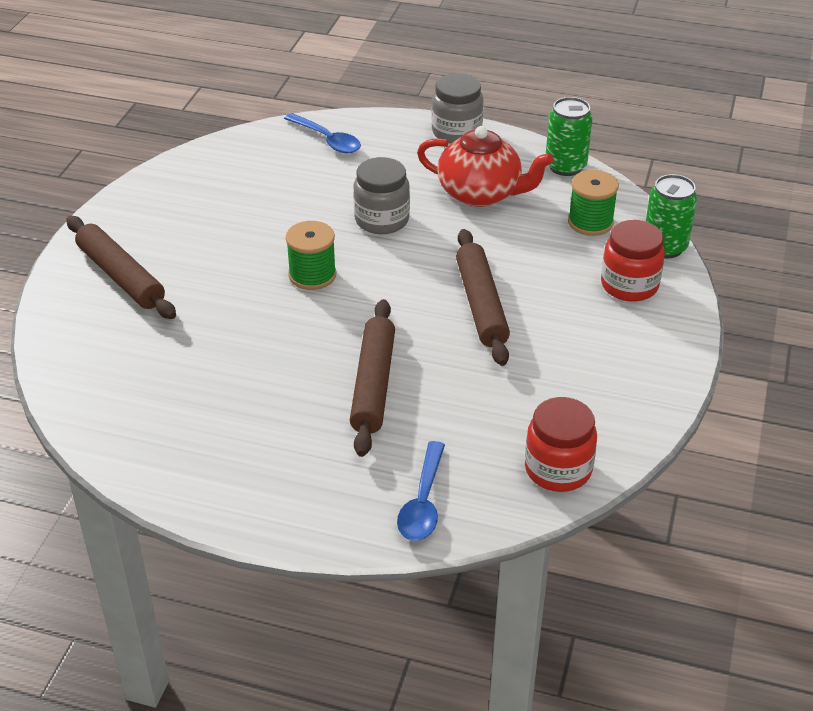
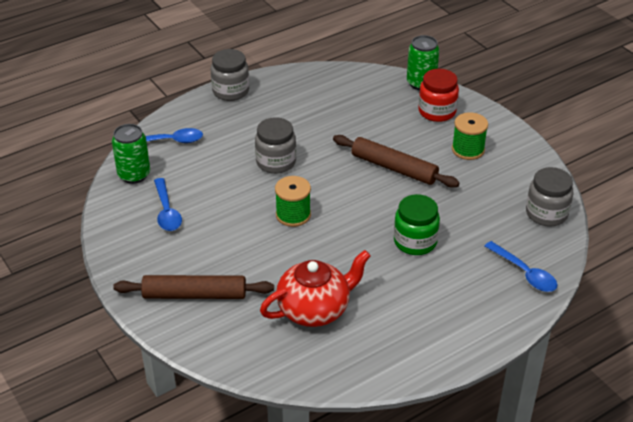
camera: 50 degrees left, 0 degrees up
(221, 195) = (167, 211): none -> blue spoon
(373, 384) = (415, 242): brown rolling pin -> green jar
(481, 193) = (299, 115): red teapot -> red teapot (315, 309)
(558, 469) = (546, 214): red jar -> grey jar
(565, 166) = (314, 74): green can -> green can (134, 175)
(590, 222) = (371, 94): green spool -> green spool (468, 149)

